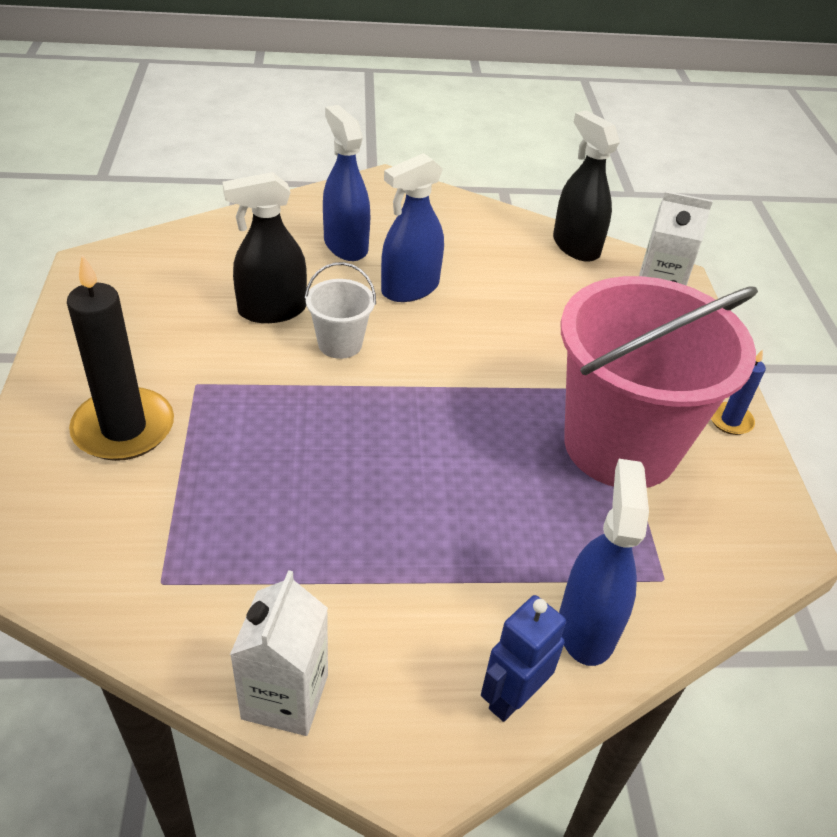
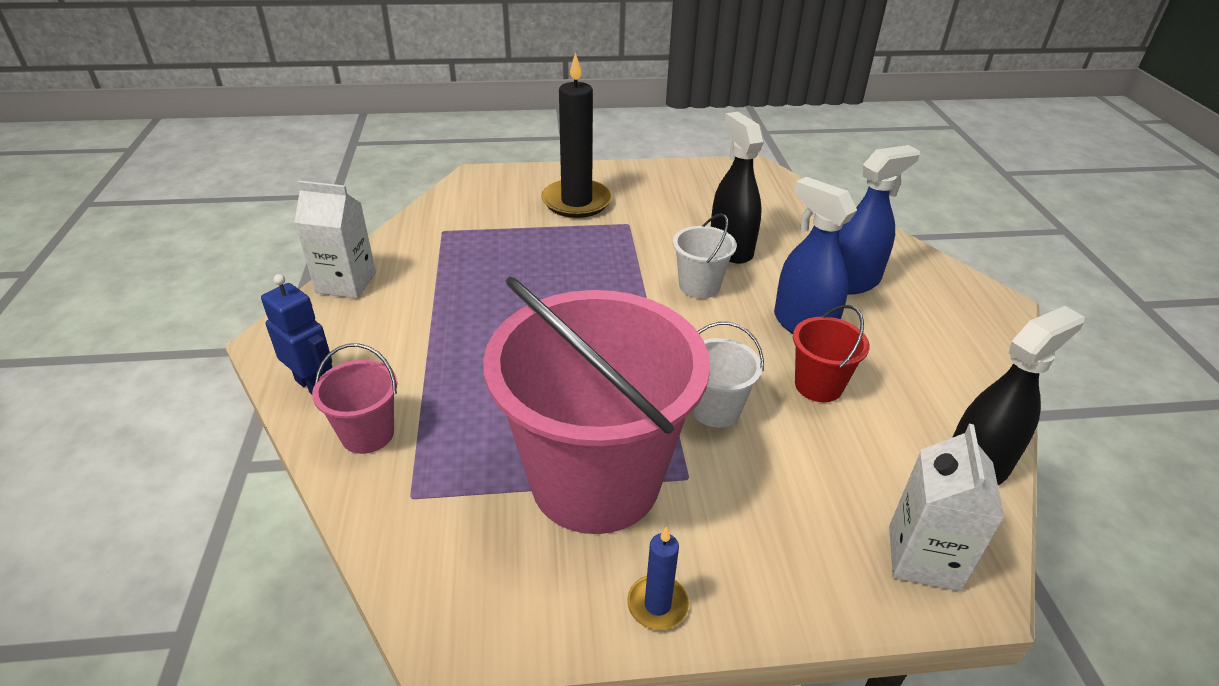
camera: 90 degrees right, 5 degrees down
(493, 297) = (818, 385): none -> red bucket
(527, 361) = (715, 409): none -> white bucket
(587, 627) = (367, 434): blue spray bottle -> pink bucket

